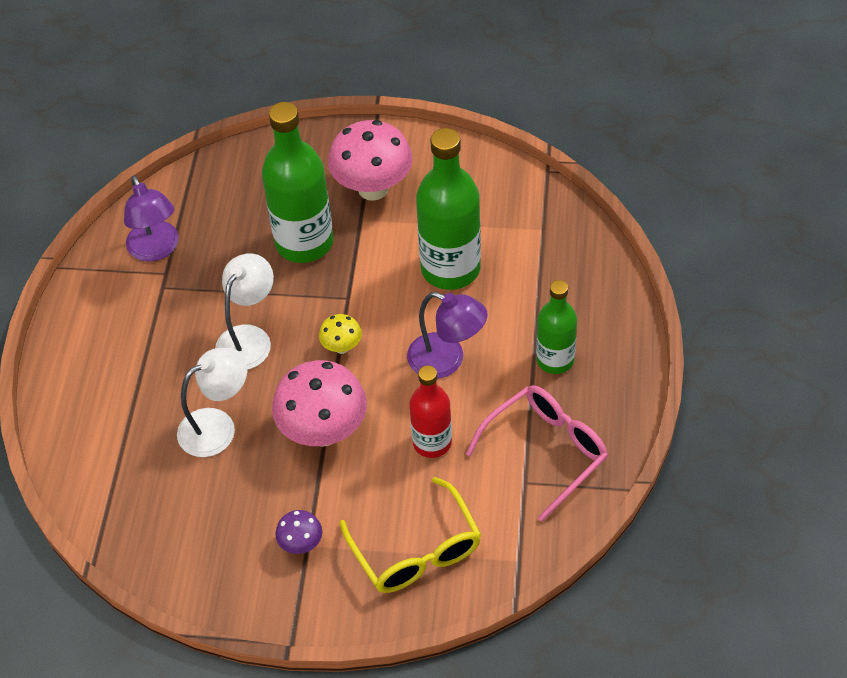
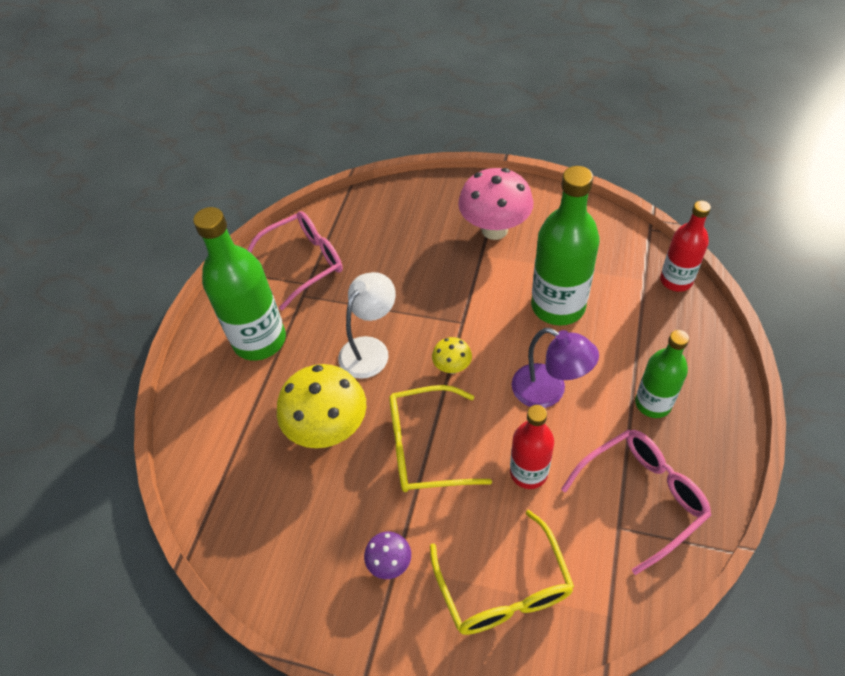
camera: 10 degrees right, 0 degrees up
(156, 249) = (303, 263): purple lamp -> pink glasses
(217, 426) = (329, 429): white lamp -> yellow mushroom
(304, 242) = (430, 270): green bottle -> green bottle (259, 340)
(324, 431) = (426, 447): pink mushroom -> yellow glasses
(576, 227) = (676, 280): none -> red bottle

